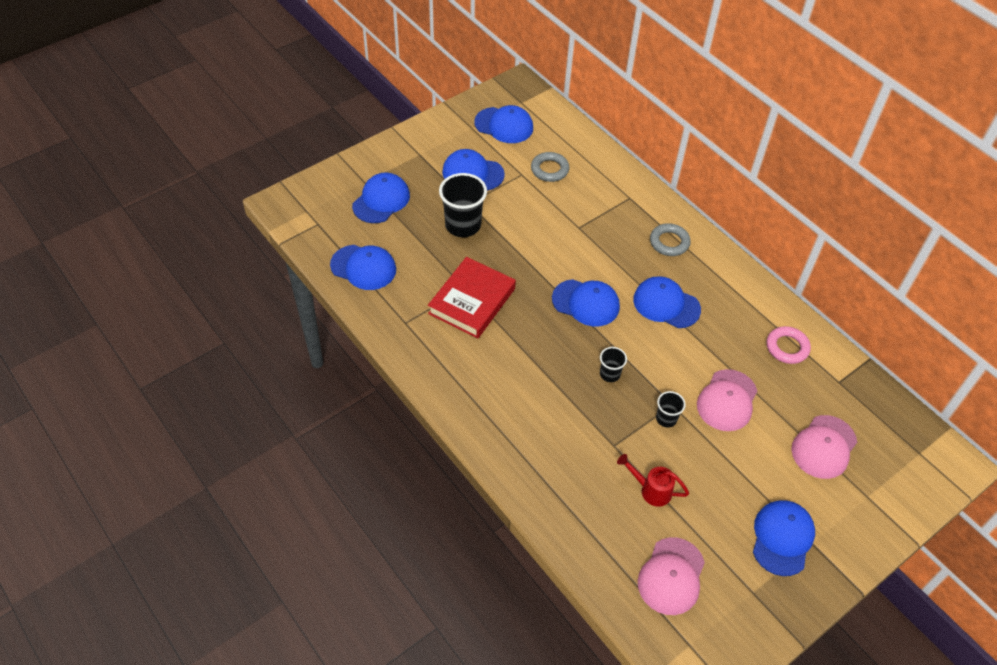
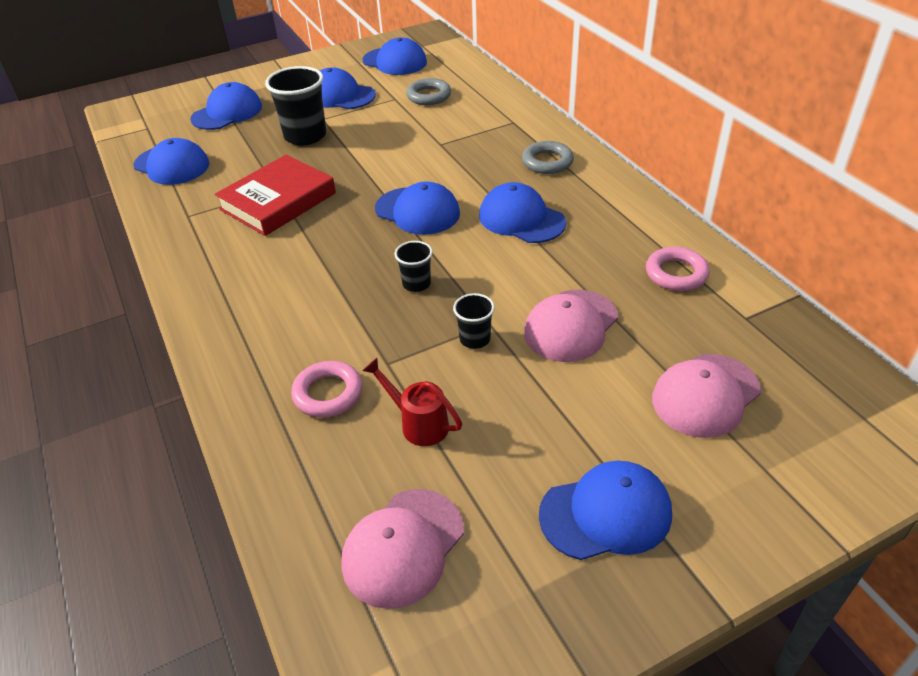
camera: 15 degrees right, 10 degrees down
(583, 474) = (328, 393): none -> pink ring
(782, 538) = (606, 513): blue cap -> blue cap turned 45 degrees clockwise

